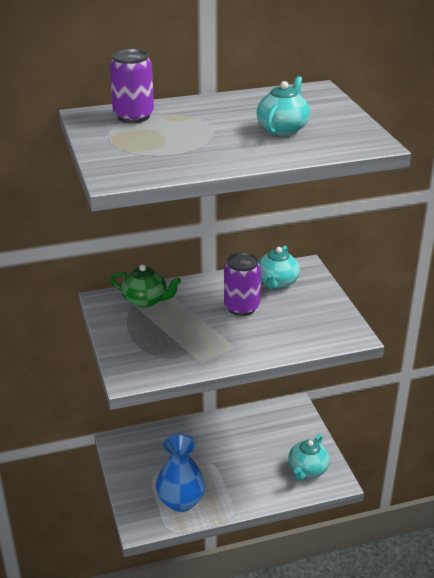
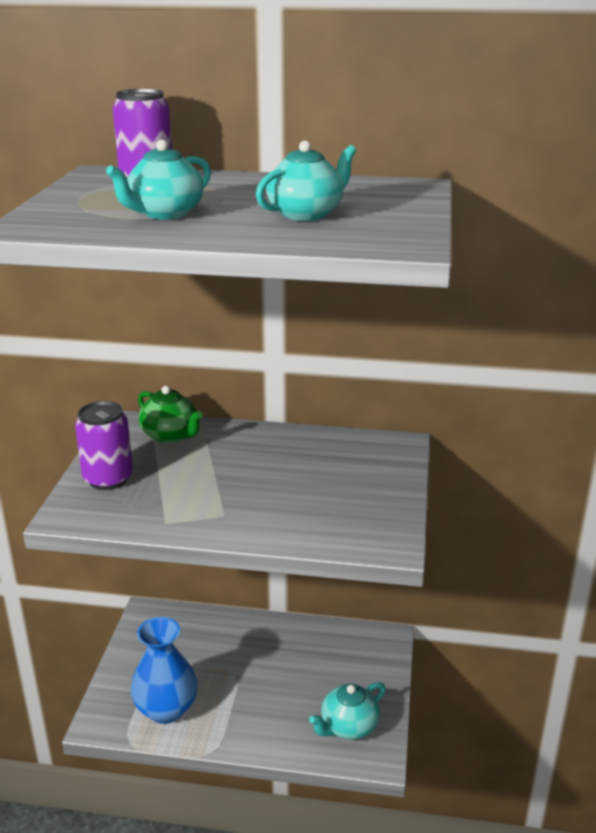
camera: 25 degrees right, 5 degrees down
(241, 307) = (275, 471): purple can -> purple can (108, 479)
(277, 283) = (346, 454): turquoise teapot -> turquoise teapot (164, 213)

